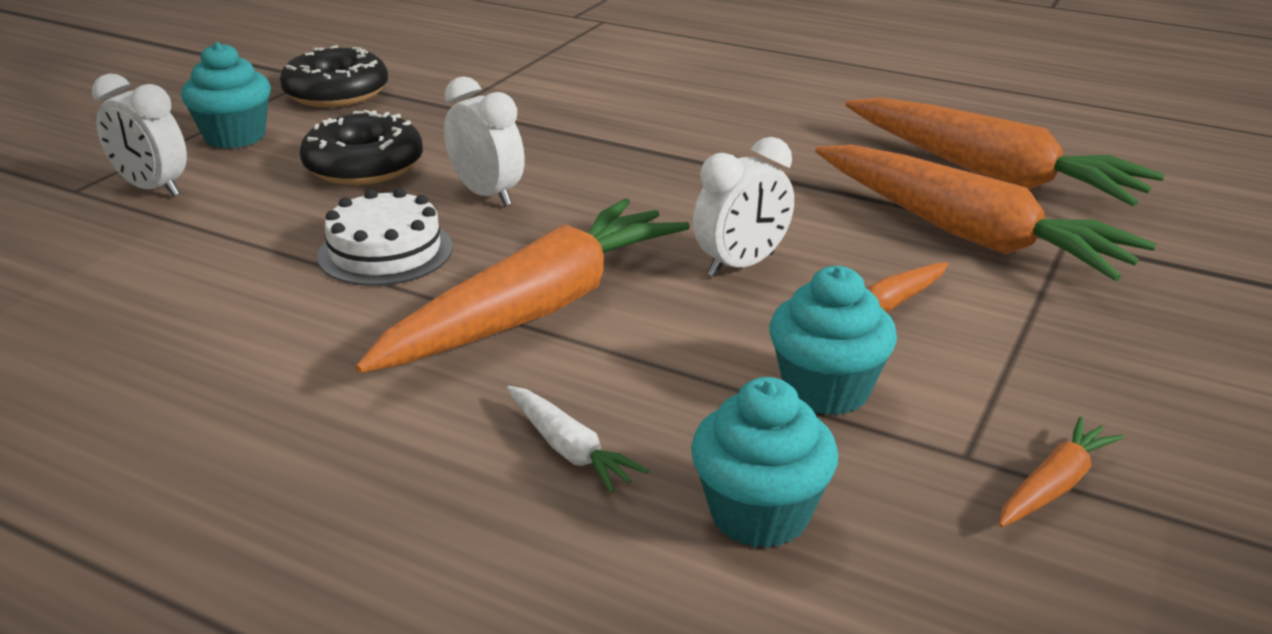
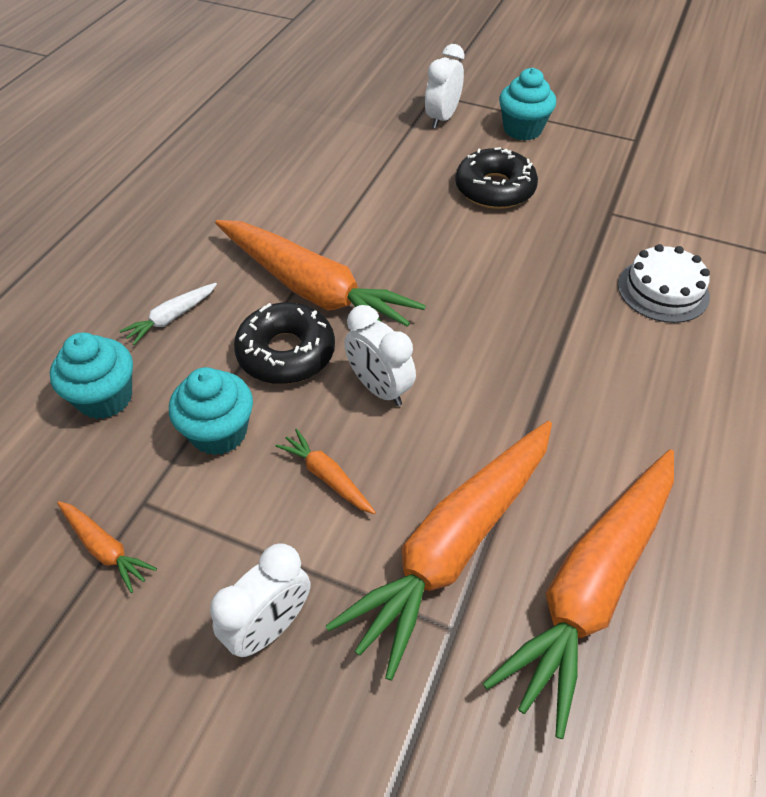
camera: 85 degrees right, 20 degrees up
(336, 93) = (612, 155): black donut -> black donut (286, 353)
(385, 251) = (378, 218): white cake -> white cake (663, 290)
(487, 194) = (464, 250): white clock -> white clock (270, 627)

